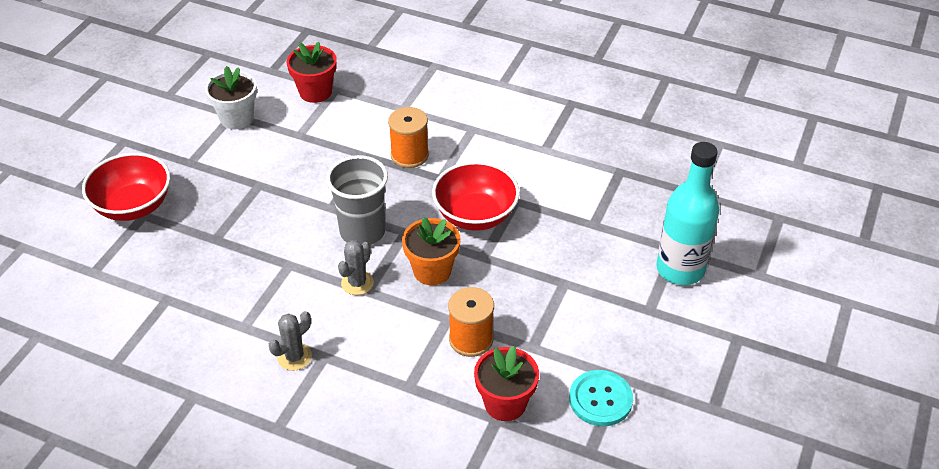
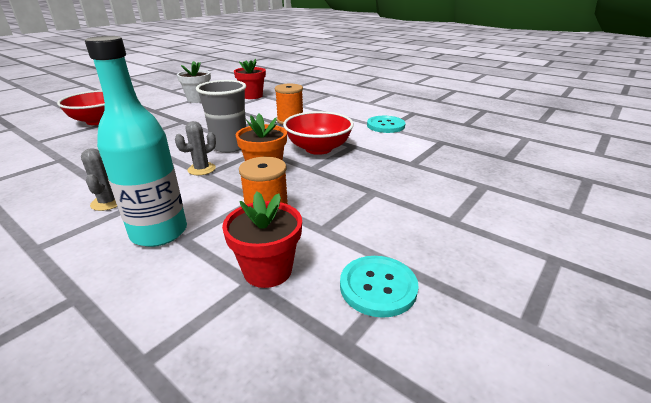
camera: 15 degrees right, 15 degrees down
(294, 357) = (108, 202): grey cactus -> grey cactus turned 75 degrees counterclockwise
(542, 145) = (385, 125): none -> turquoise button
(680, 269) = (488, 198): turquoise bottle -> turquoise bottle (159, 232)

